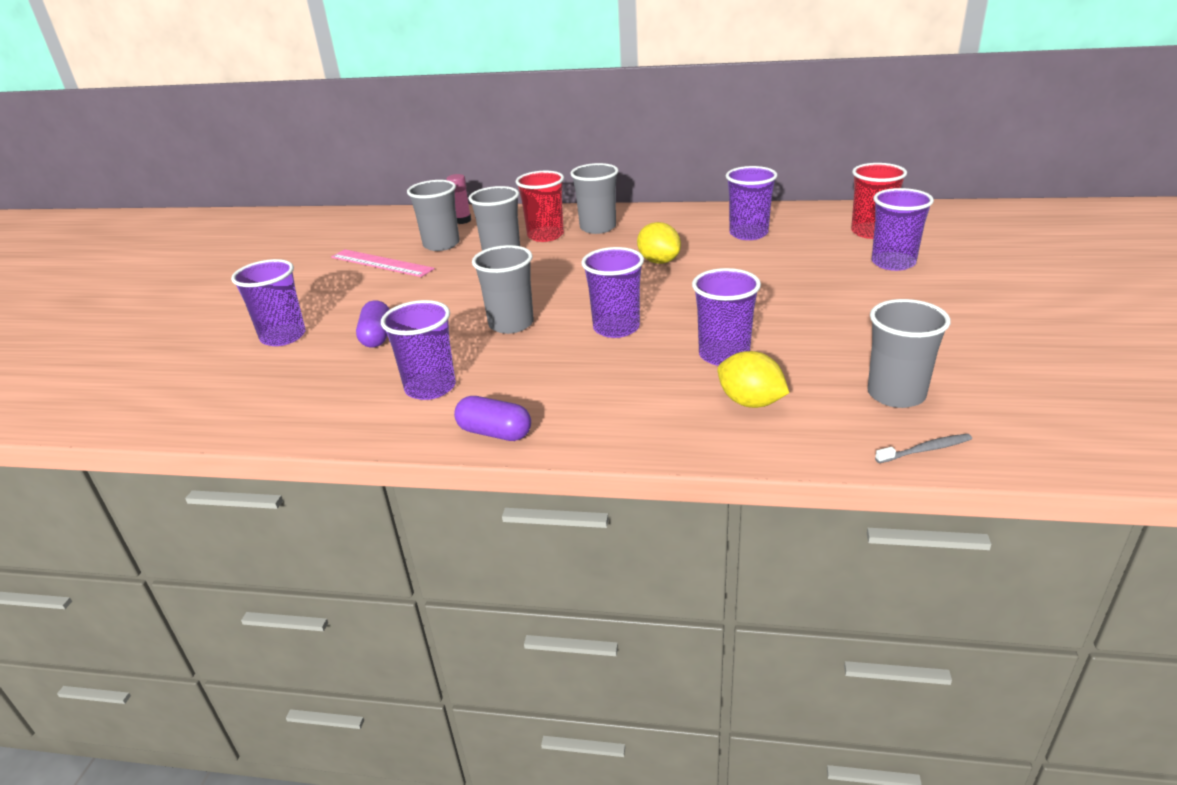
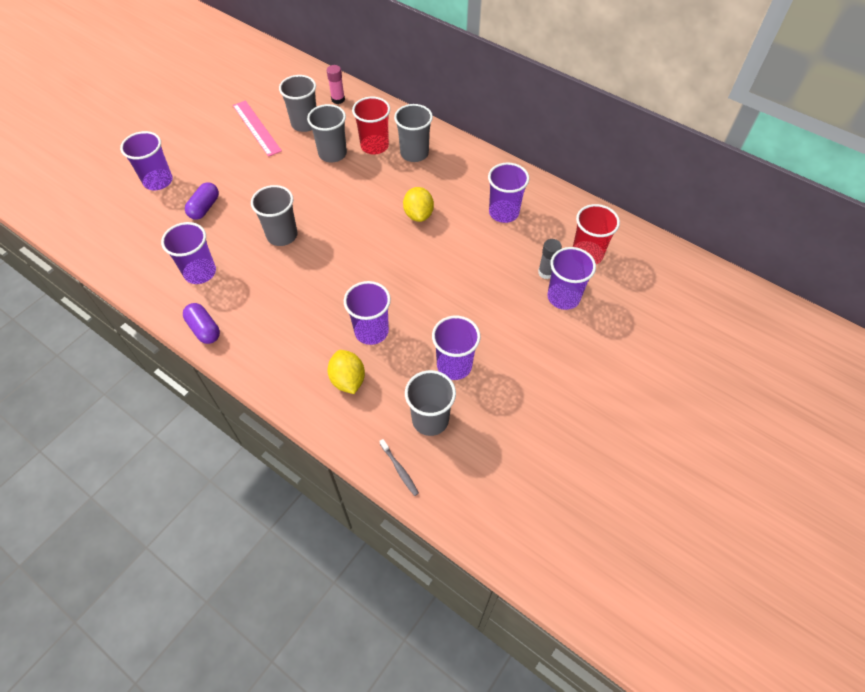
camera: 25 degrees right, 25 degrees up
(616, 328) = (335, 272): purple cup -> purple cup (454, 365)
(850, 254) = (546, 272): none -> grey glue stick
(925, 450) = (399, 469): grey toothbrush -> grey toothbrush turned 45 degrees clockwise

